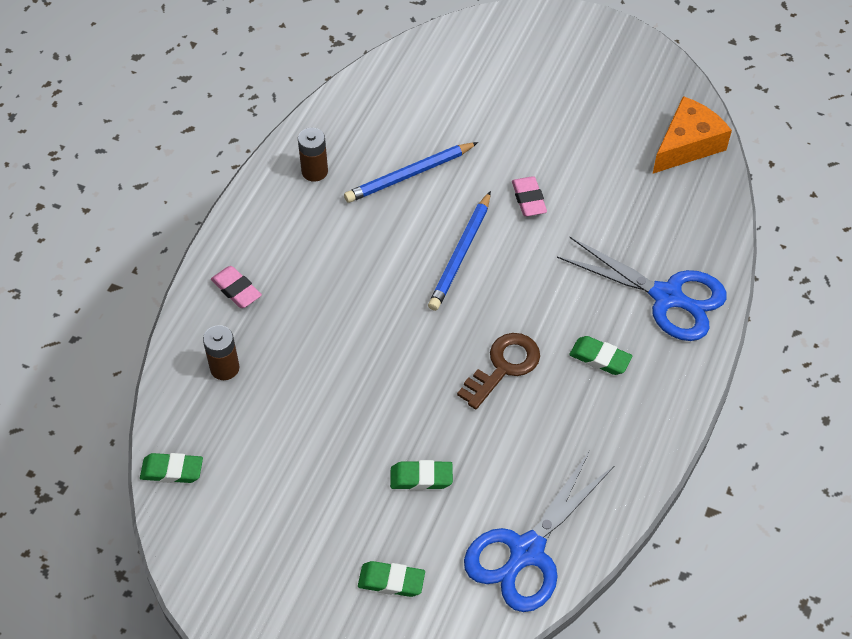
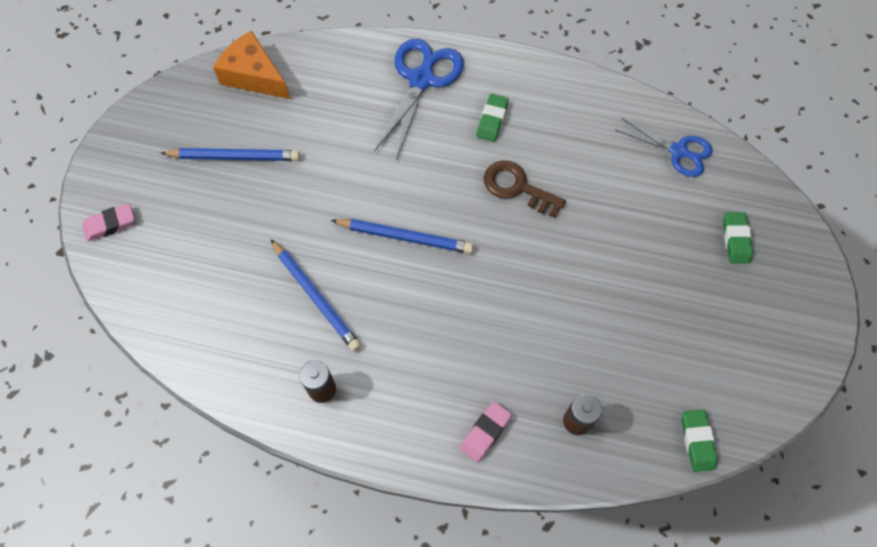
camera: 100 degrees left, 10 degrees up
(421, 478) = (639, 233): green eraser -> none
(526, 552) = (678, 151): blue scissors -> blue scissors, size x0.65
(528, 199) = (332, 190): pink eraser -> pink eraser (110, 224)
(583, 123) = (234, 157): none -> blue pencil

